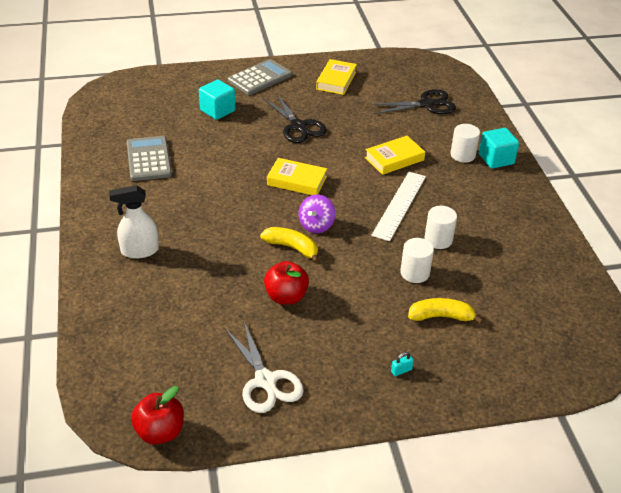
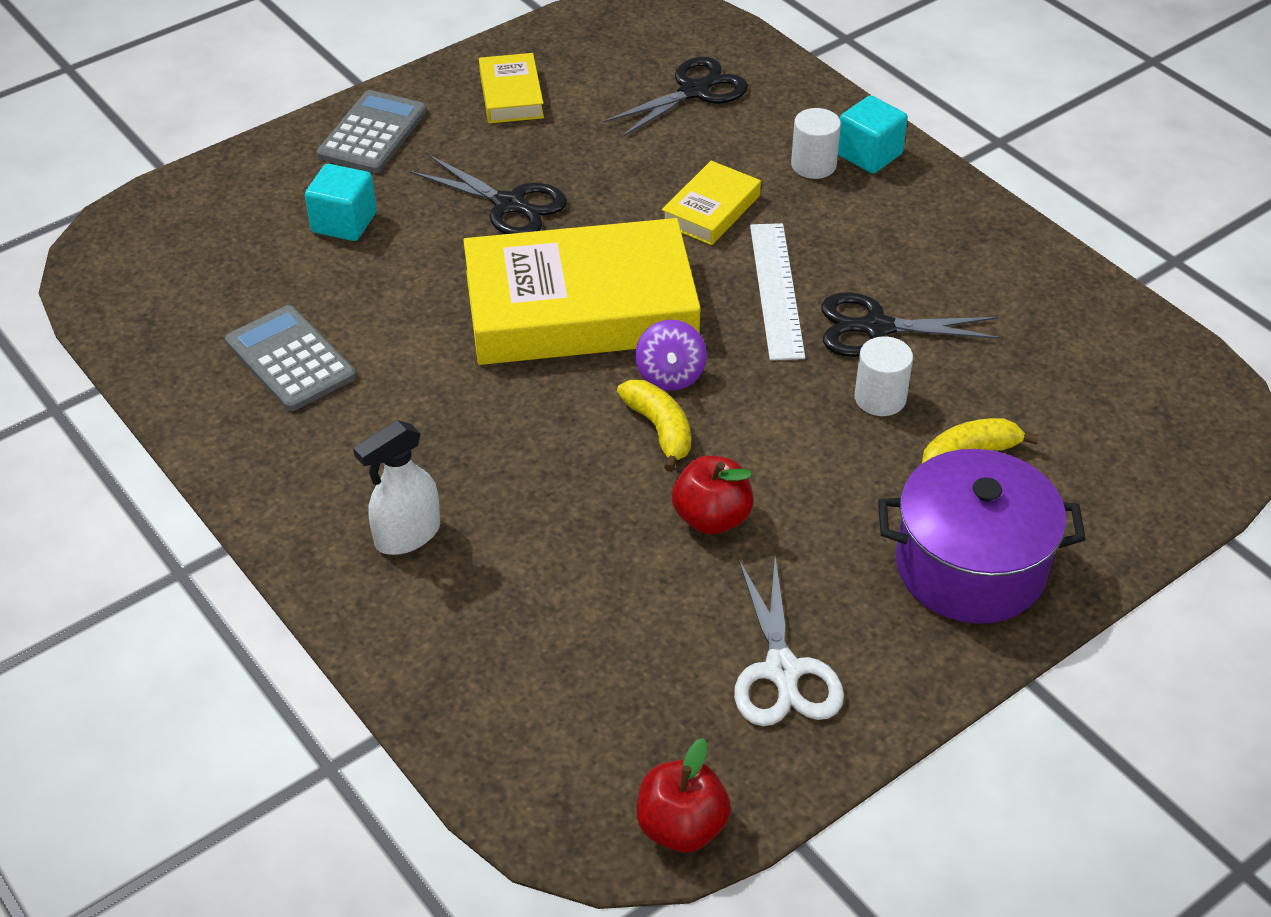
camera: 25 degrees left, 5 degrees up
(265, 381) = (782, 671): white scissors -> white scissors turned 45 degrees clockwise
(292, 248) = (659, 429): yellow banana -> yellow banana turned 60 degrees clockwise
(297, 181) = (580, 307): yellow book -> yellow book, size x2.21
(401, 370) = (970, 567): turquoise padlock -> purple pot
(438, 240) = (876, 328): white cylinder -> black scissors

